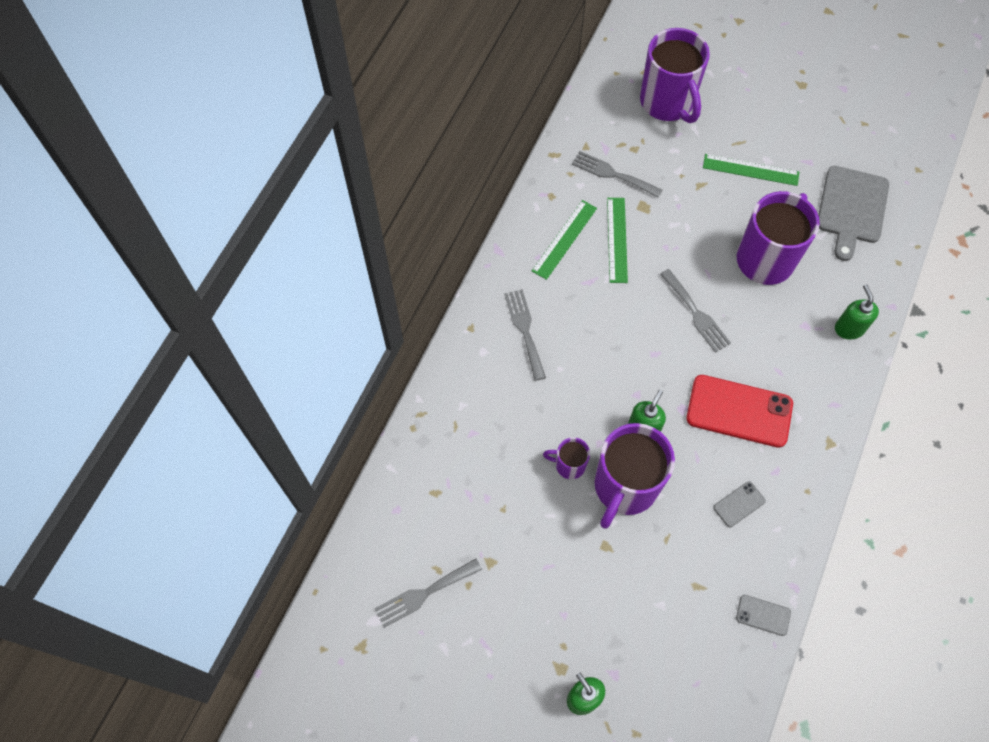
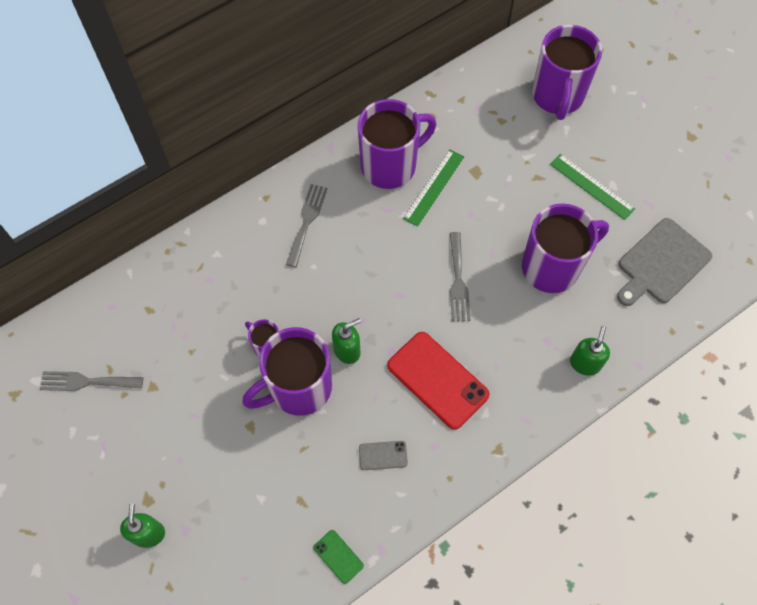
camera: 30 degrees right, 0 degrees up
(564, 239) = (390, 165): green ruler -> purple mug
(612, 174) = (468, 132): grey fork -> none
(763, 615) = (338, 556): grey phone -> green phone

